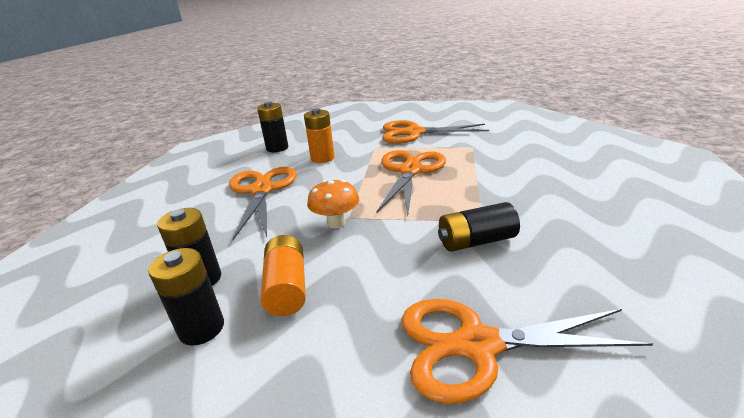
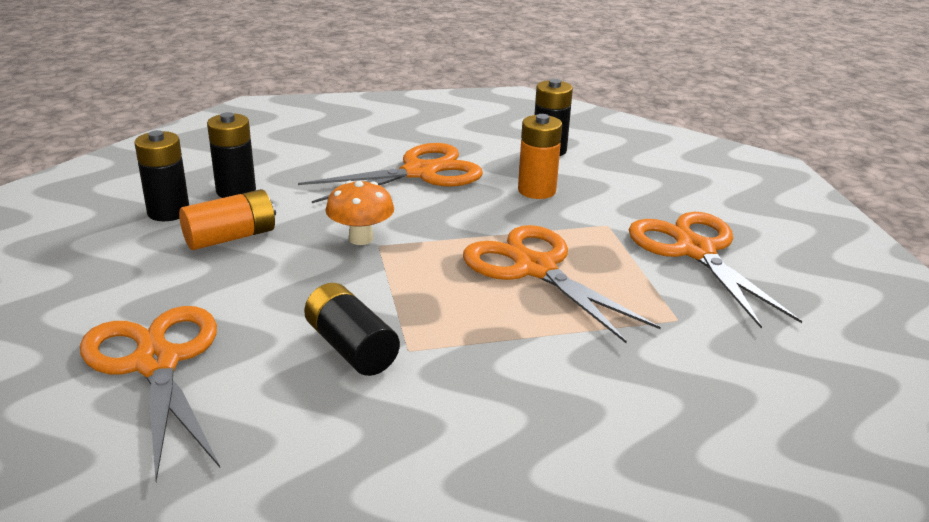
camera: 65 degrees right, 0 degrees up
(410, 171) = (535, 269): orange scissors -> orange scissors turned 120 degrees counterclockwise

